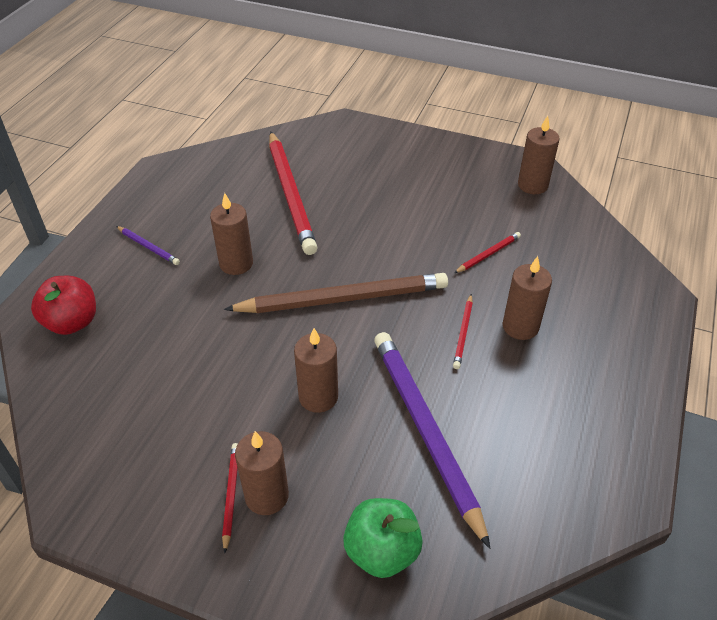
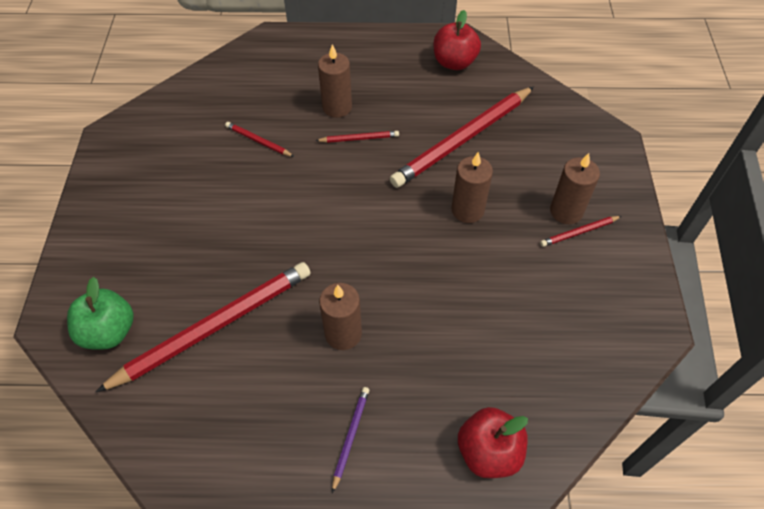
camera: 110 degrees left, 10 degrees up
(342, 299) = (355, 228): brown pencil -> none
(382, 551) = (563, 139): green apple -> green apple (109, 331)
(426, 431) = (463, 139): purple pencil -> red pencil
(532, 185) = (146, 128): brown candle -> none
(575, 474) = (454, 62): none -> red apple

